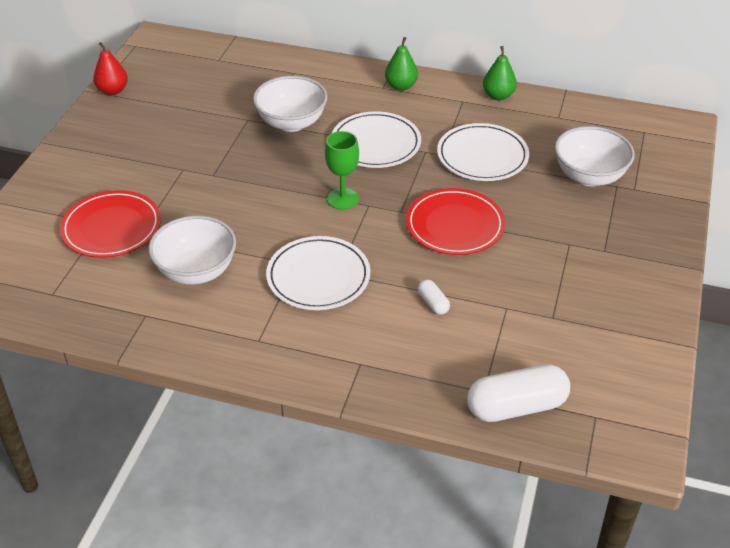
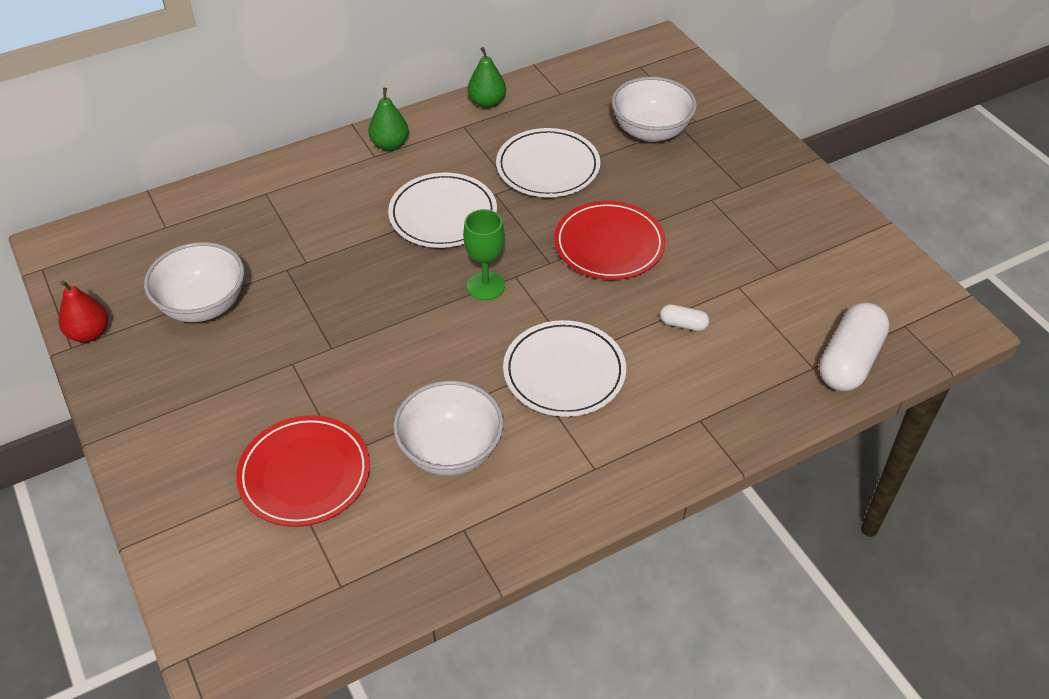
camera: 45 degrees left, 5 degrees up
(291, 123) = (336, 244): white bowl -> white bowl (203, 305)

